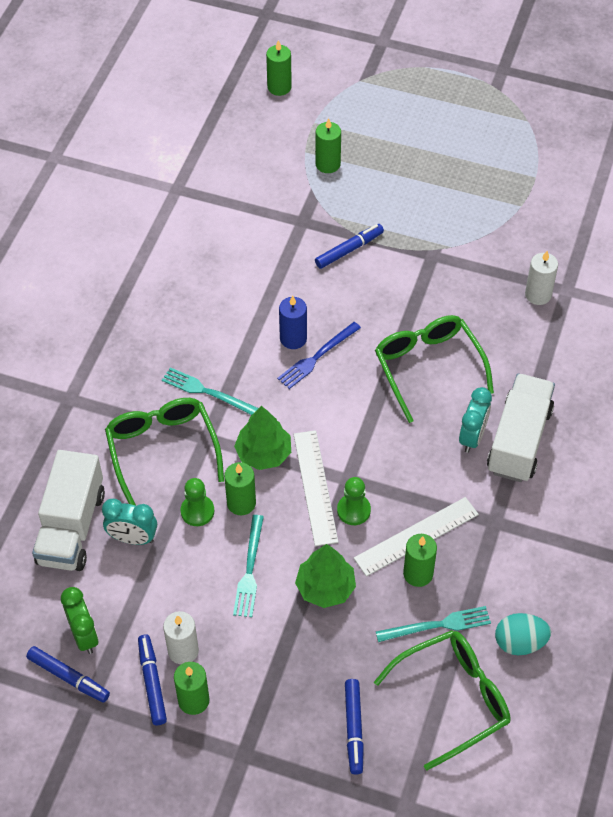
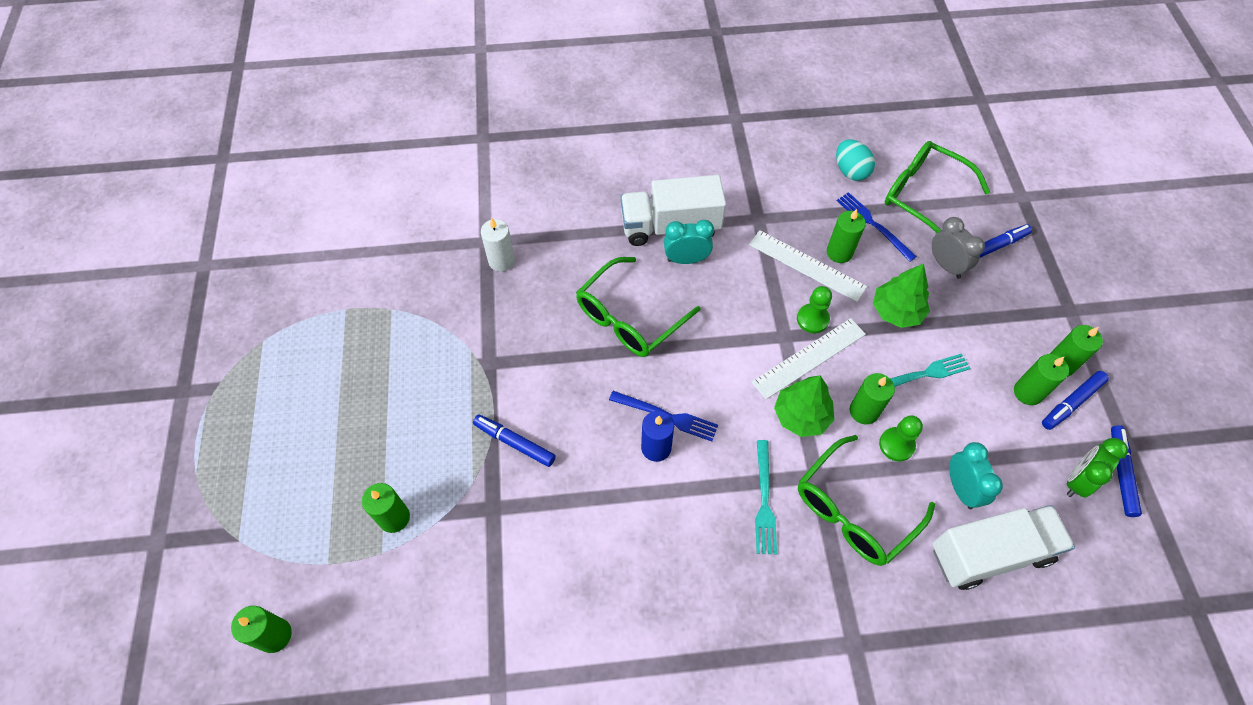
camera: 115 degrees left, 5 degrees up
(183, 650) = (1028, 392): white candle -> green candle
(354, 666) = (946, 265): none -> grey clock
(437, 625) = (873, 225): turquoise fork -> blue fork

